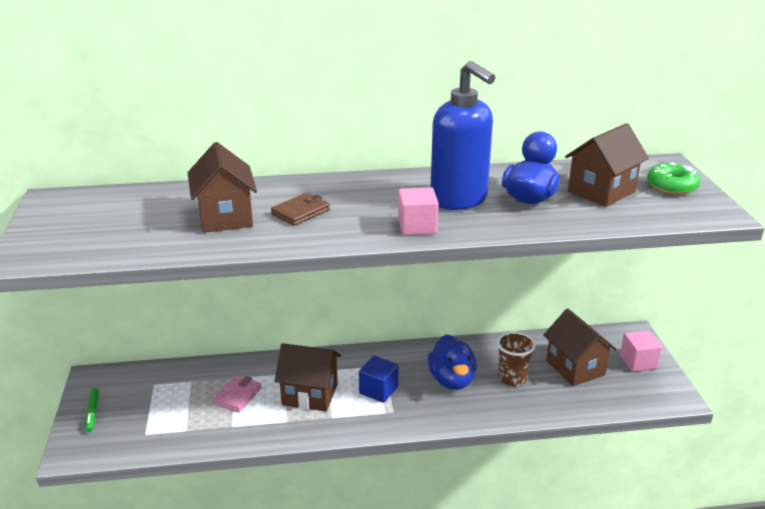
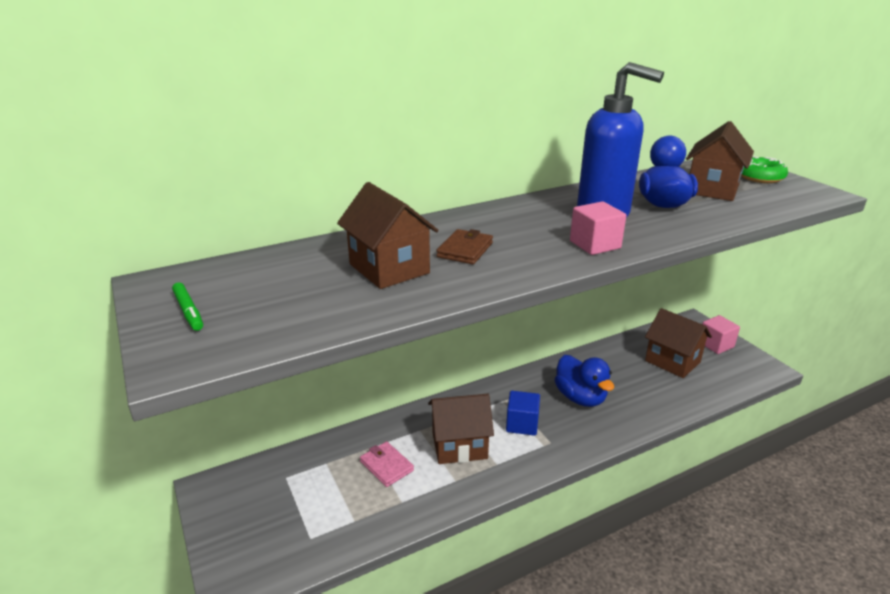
camera: 20 degrees left, 0 degrees up
(92, 413) = (232, 530): green marker -> green marker (188, 311)
(237, 396) = (386, 466): pink wallet -> pink wallet turned 45 degrees counterclockwise
(512, 378) = (630, 383): brown cup -> none

